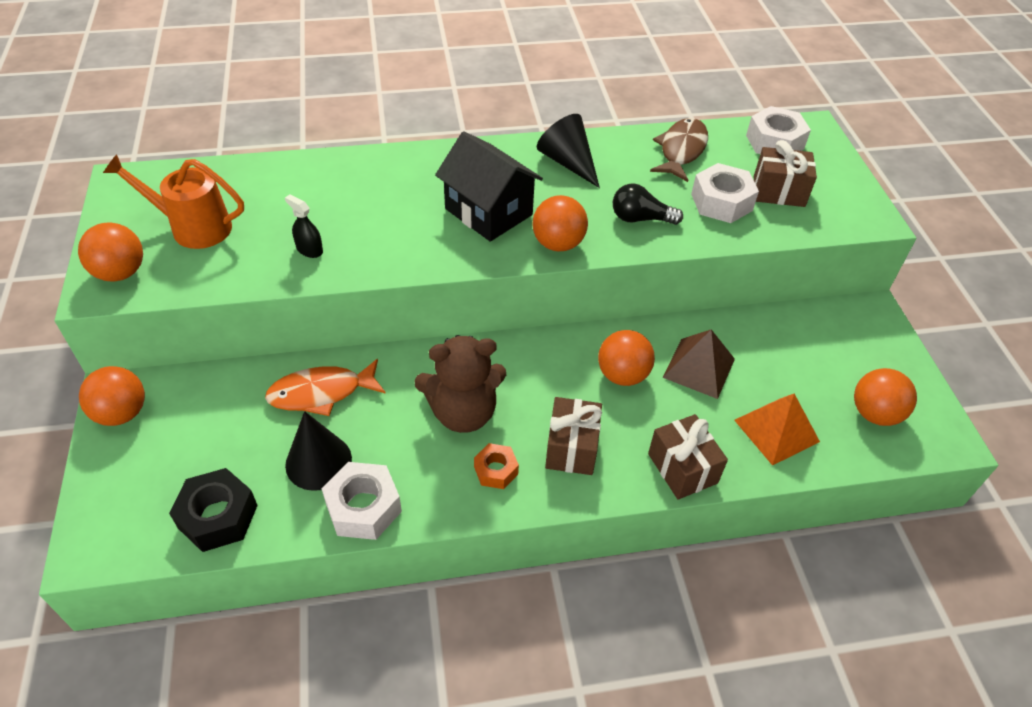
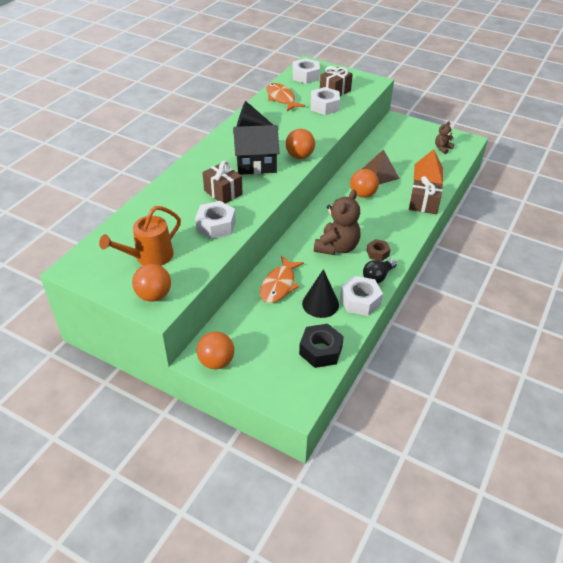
camera: 50 degrees left, 5 degrees down
(309, 249) = (216, 225): black spray bottle -> white nut
(496, 470) = (377, 253): orange nut -> brown nut
(572, 448) = (386, 227): brown gift -> brown gift (223, 192)
(640, 219) = (310, 129): black light bulb -> black light bulb (378, 276)
(681, 150) = (281, 98): brown fish -> orange fish
(874, 413) = (442, 148): orange ball -> brown teddy bear

